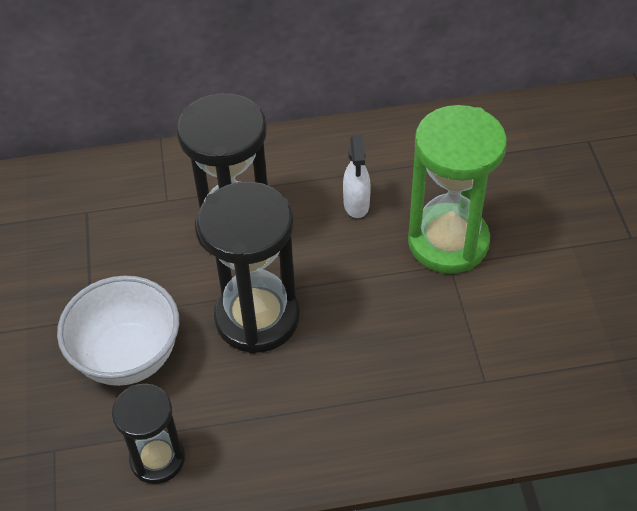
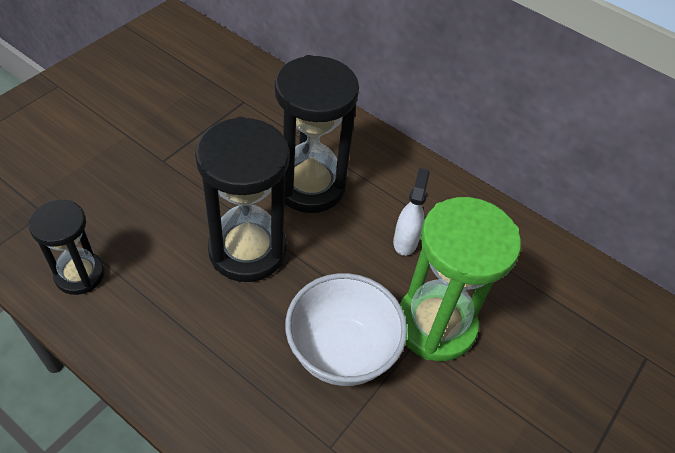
camera: 40 degrees right, 0 degrees up
(128, 357) = (149, 201): white bowl -> white bowl (341, 352)
(356, 205) = (405, 241): white spray bottle -> white spray bottle turned 150 degrees clockwise

